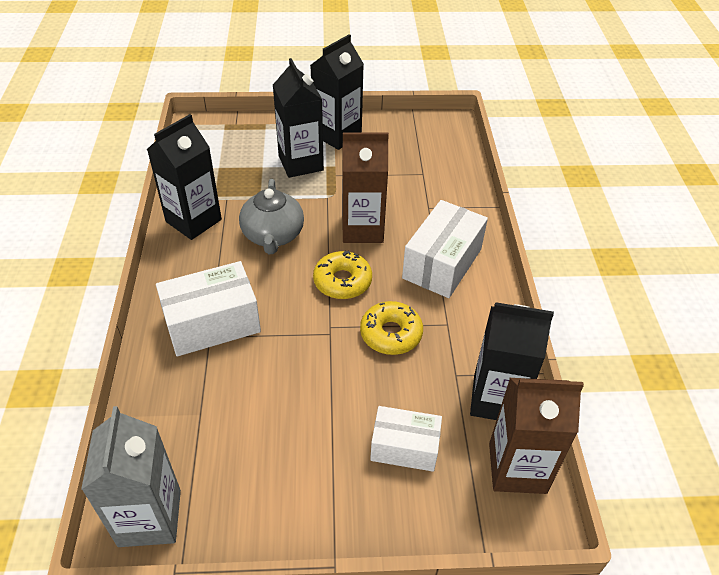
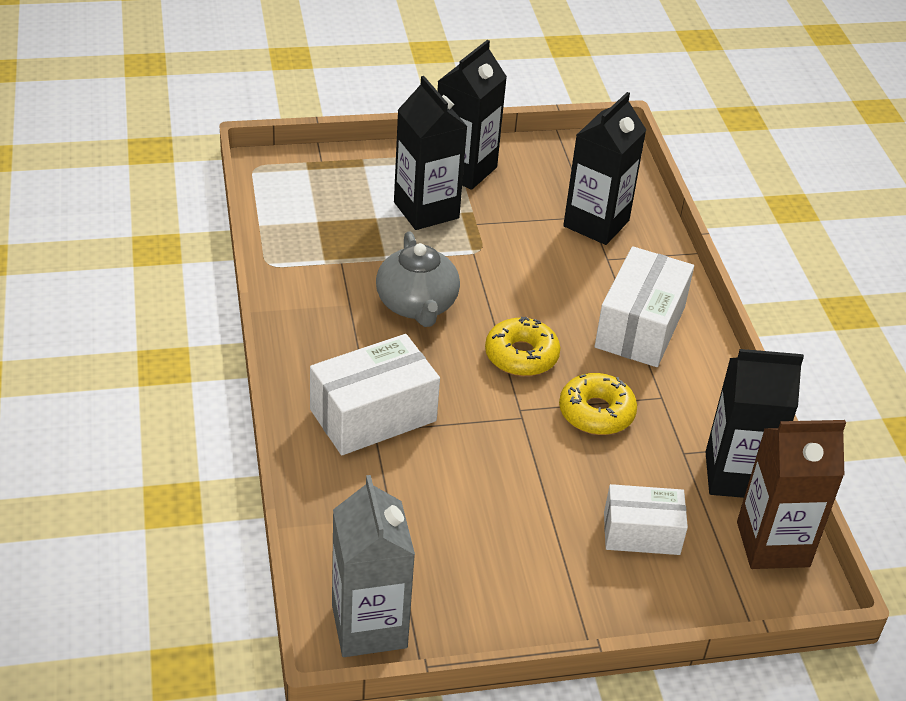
camera: 10 degrees left, 5 degrees down
(193, 220) = (307, 292): black carton -> black carton (596, 223)
(362, 229) = (530, 290): brown carton -> none

